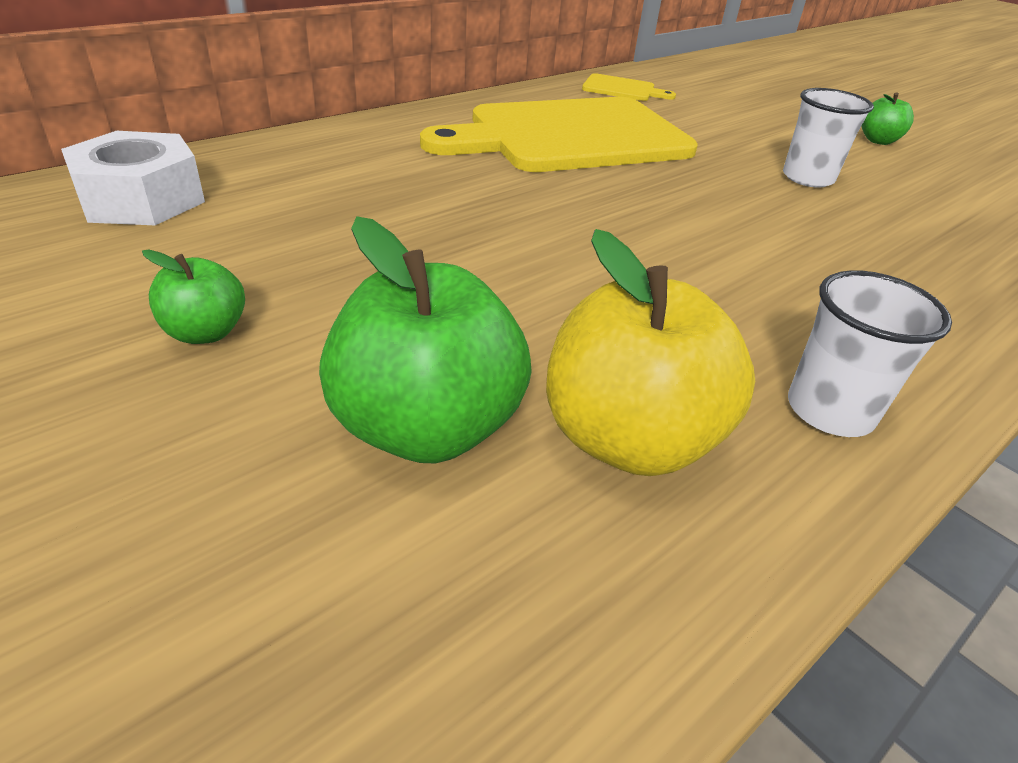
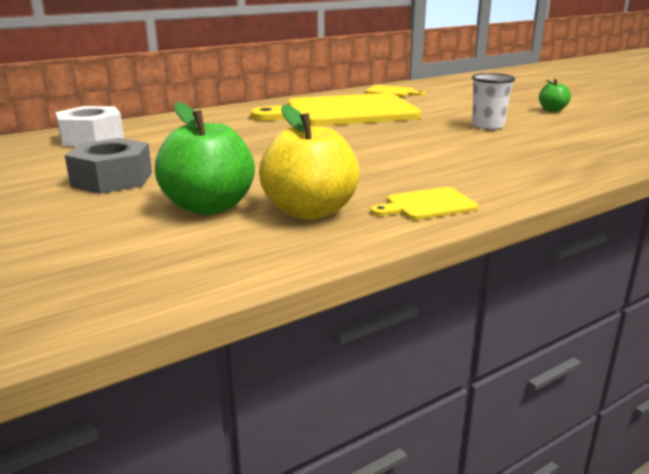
camera: 10 degrees right, 15 degrees down
(206, 332) = (112, 179): green apple -> grey nut
(829, 411) = (427, 205): white cup -> yellow cutting board

